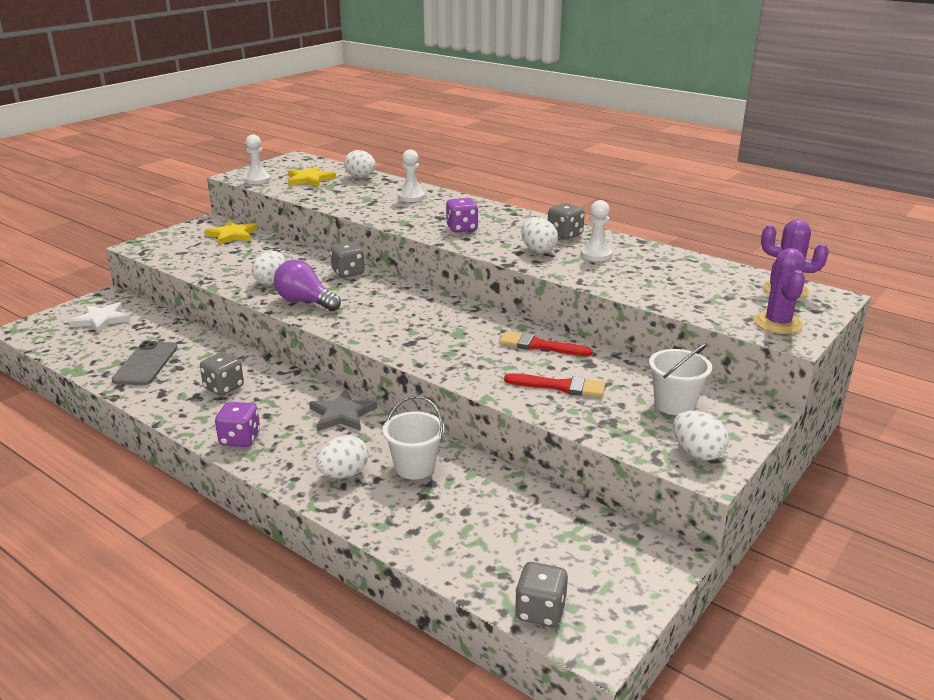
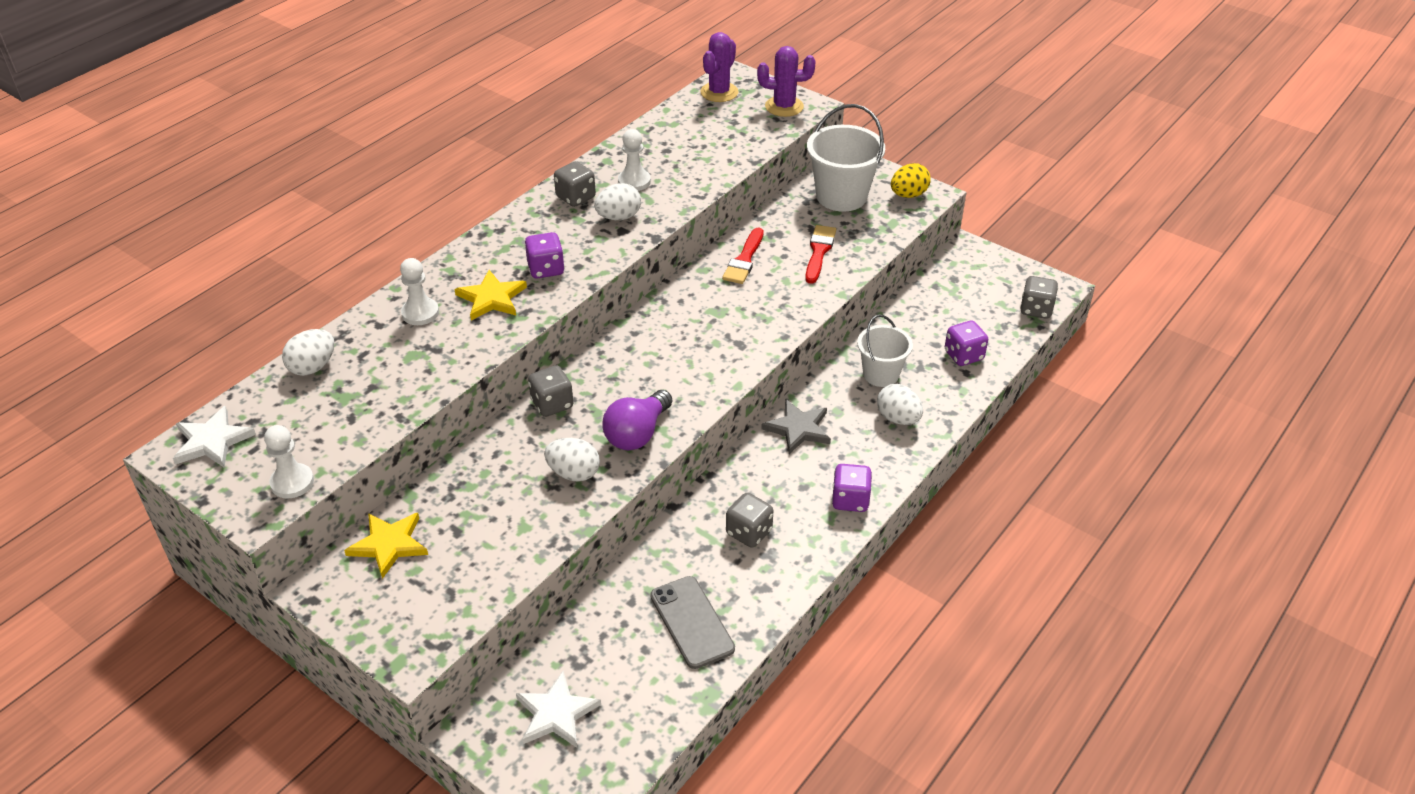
camera: 90 degrees left, 15 degrees up
(146, 364) = (692, 622): grey phone -> grey phone turned 60 degrees clockwise
(302, 163) = (212, 441): none -> white star
(310, 179) = (308, 421): yellow star -> yellow star (491, 298)
(443, 531) = (963, 355): none -> purple dice
(674, 404) = (841, 196): white bucket -> white bucket, size x1.55
(697, 453) = (908, 195): white egg -> yellow egg

